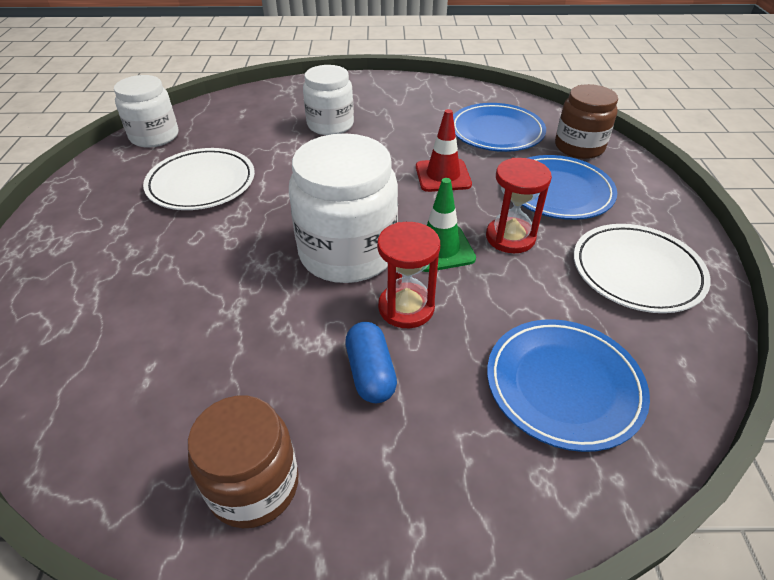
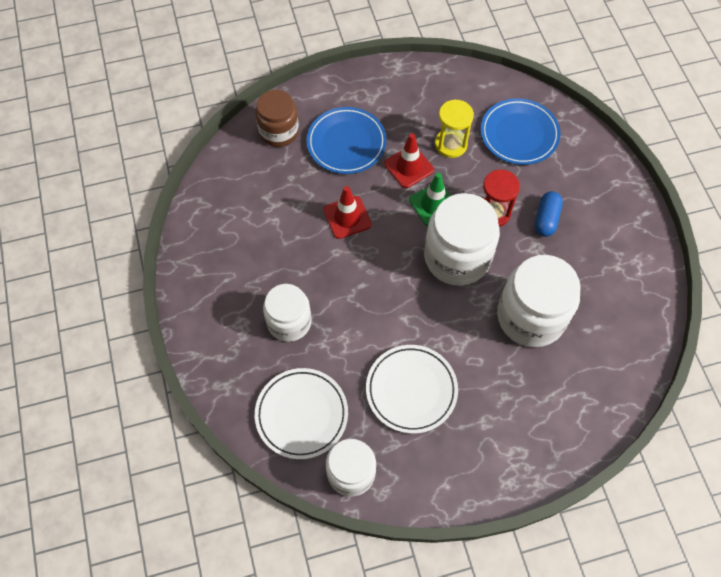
camera: 105 degrees left, 20 degrees up
(216, 305) = (531, 316): none -> white jar
(254, 485) = (626, 250): brown jar -> none
(370, 373) = (546, 219): blue capsule -> blue capsule turned 45 degrees counterclockwise
(496, 132) = (269, 189): blue plate -> none
(510, 237) = (408, 167): red hourglass -> red traffic cone
(547, 289) = (451, 144): none -> yellow hourglass
(637, 272) = (419, 101): white plate -> white plate (301, 414)

